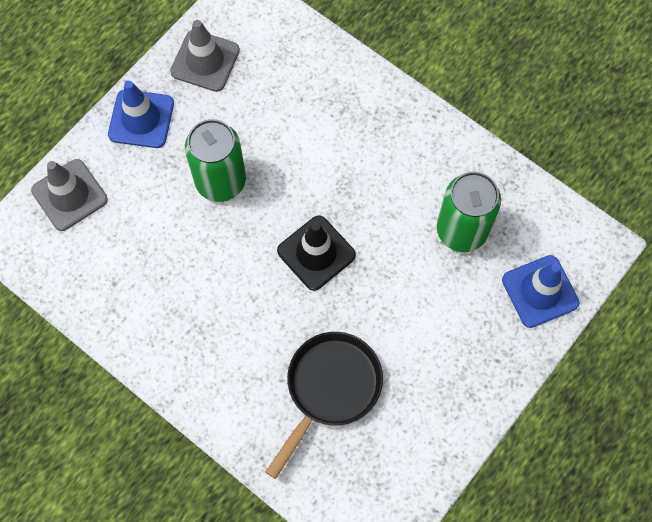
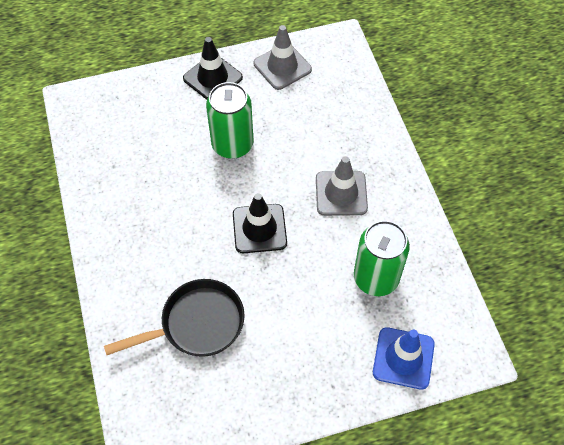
camera: 35 degrees right, 10 degrees down
(69, 195) = (131, 97): grey traffic cone -> grey traffic cone (341, 193)
(141, 119) = (212, 78): blue traffic cone -> black traffic cone

